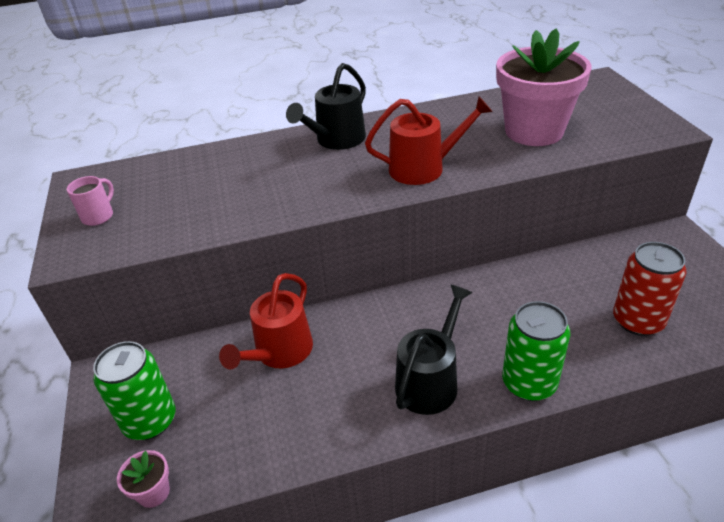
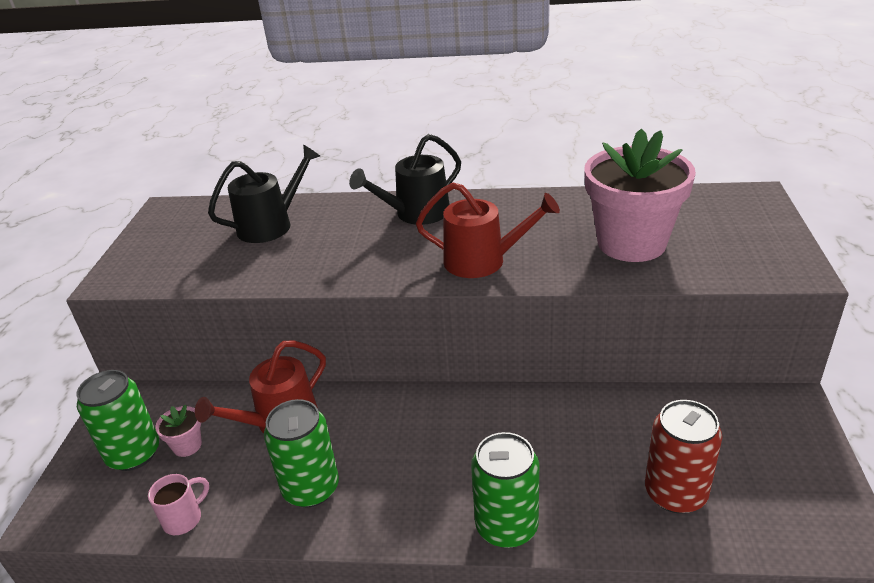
camera: 20 degrees right, 5 degrees down
(99, 216) = (159, 247): pink mug -> pink mug (184, 519)
(153, 492) = (100, 521): pink flower pot -> pink flower pot (187, 446)
(345, 401) = (311, 488): none -> green can
(430, 381) = (405, 493): black watering can -> black watering can (271, 225)

